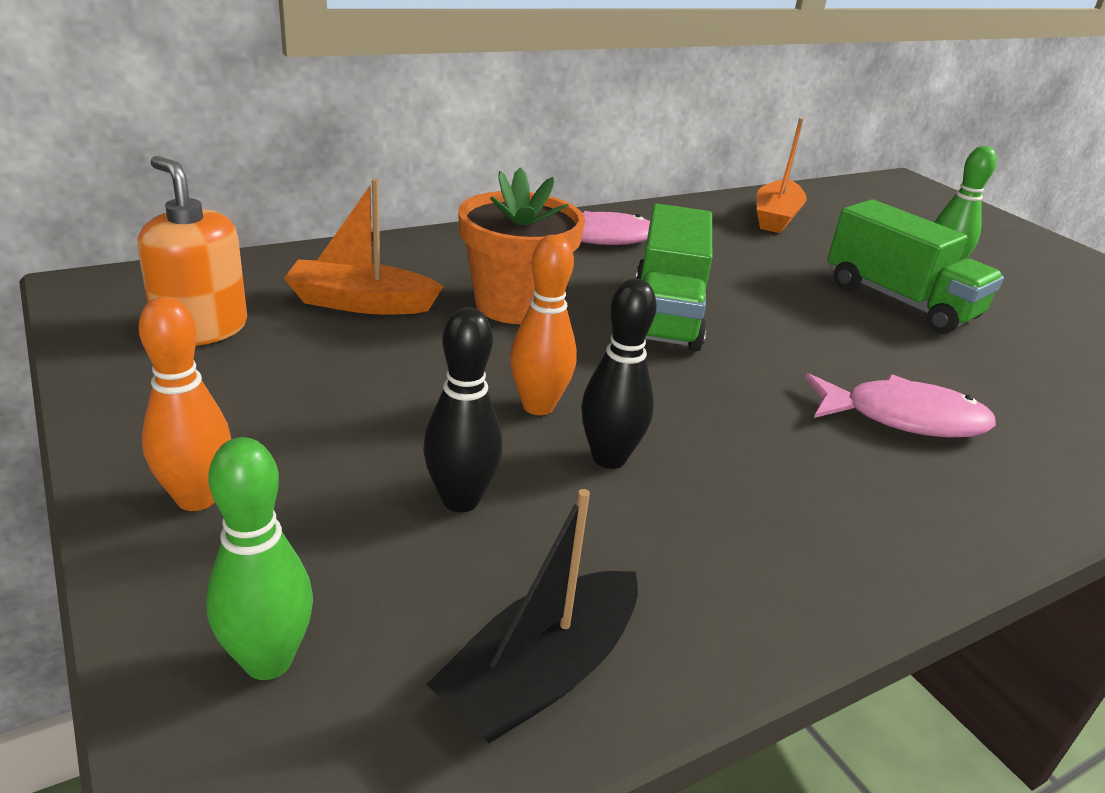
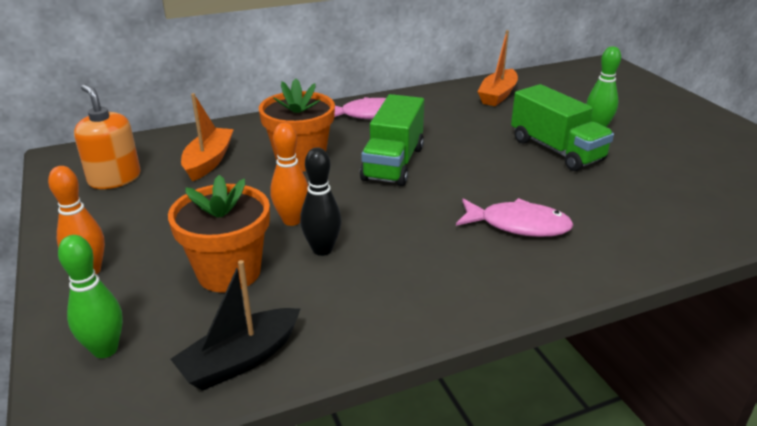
camera: 10 degrees right, 0 degrees up
(361, 303) = (208, 161): orange boat -> orange boat turned 90 degrees clockwise
(460, 500) = (229, 272): black bowling pin -> orange flower pot

